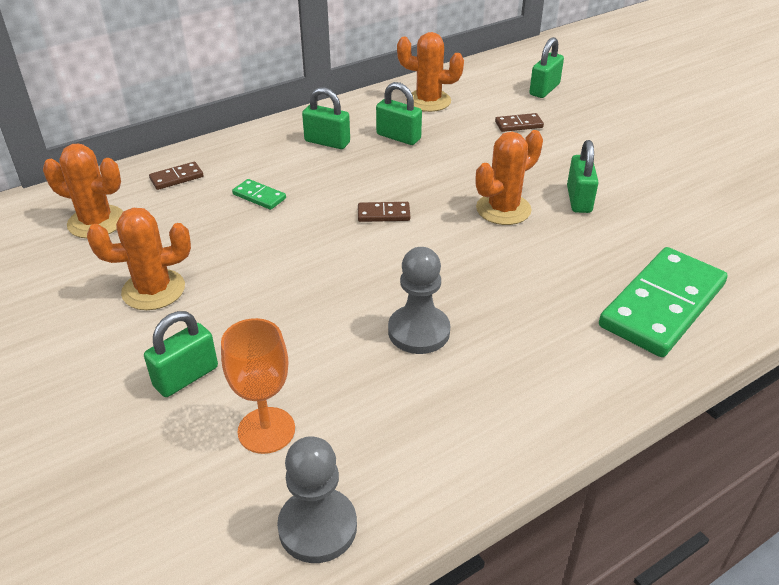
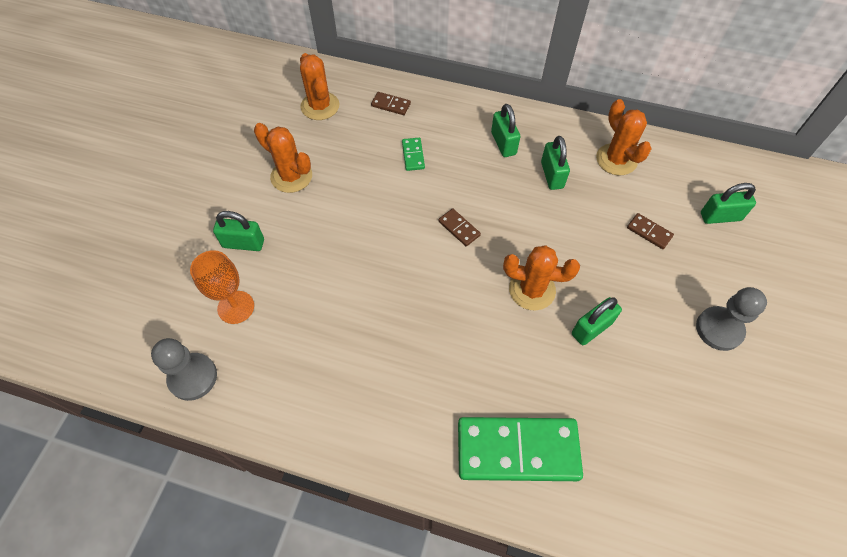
camera: 50 degrees right, 20 degrees up
(418, 331) = (367, 324): grey pawn -> grey pawn (719, 329)

